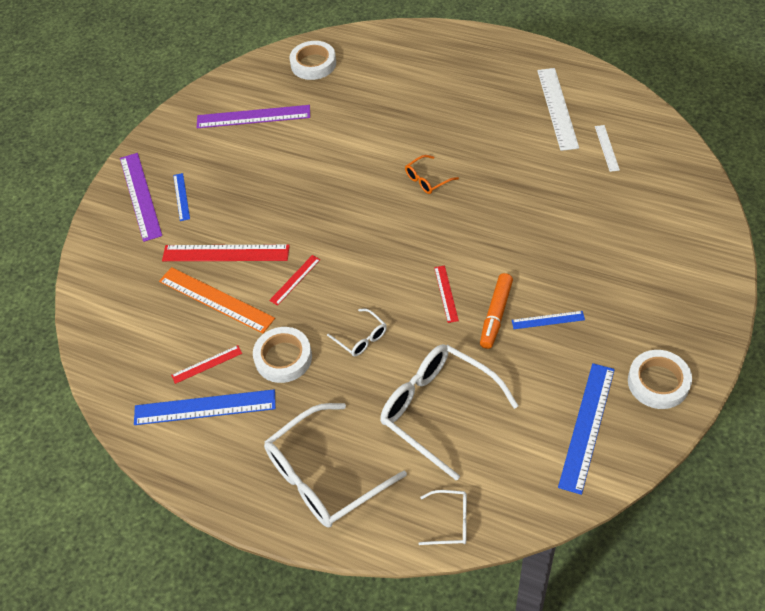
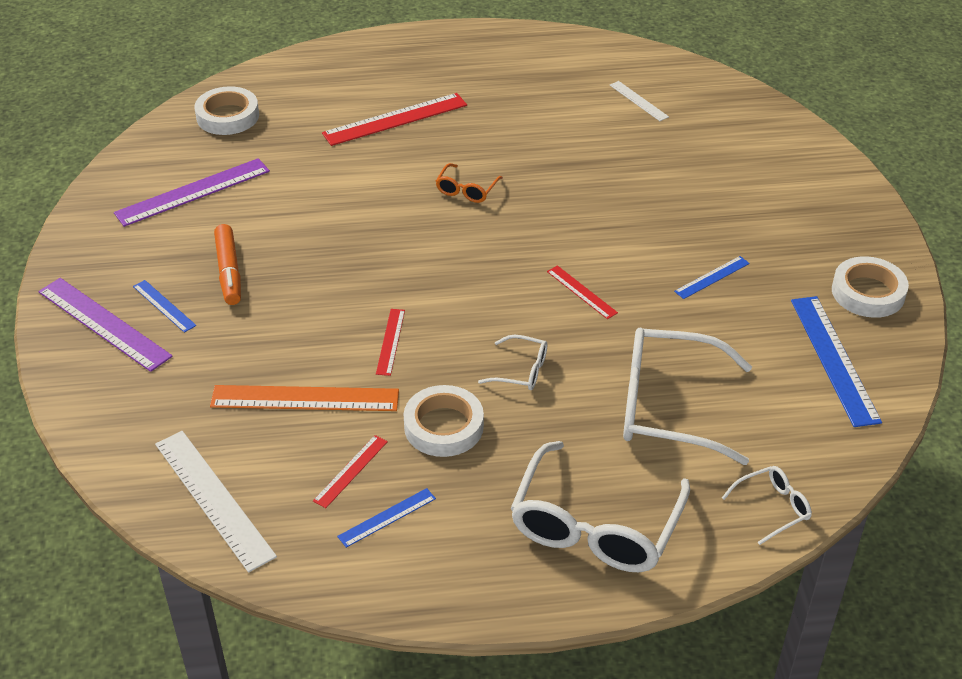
camera: 35 degrees left, 10 degrees down
(205, 407) = (387, 517): blue ruler -> blue ruler, size x0.53
(226, 253) = (276, 345): red ruler -> red ruler (395, 119)
(496, 315) = (653, 292): orange marker -> orange marker (229, 271)
(557, 108) = (555, 80): white ruler -> white ruler (214, 499)

